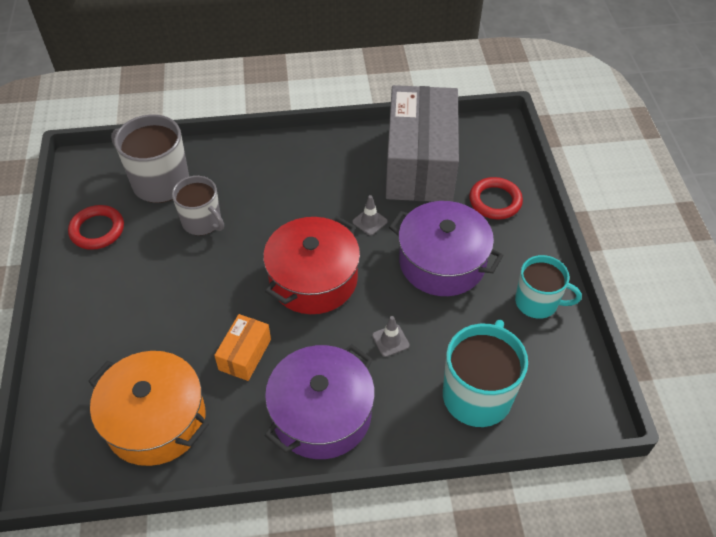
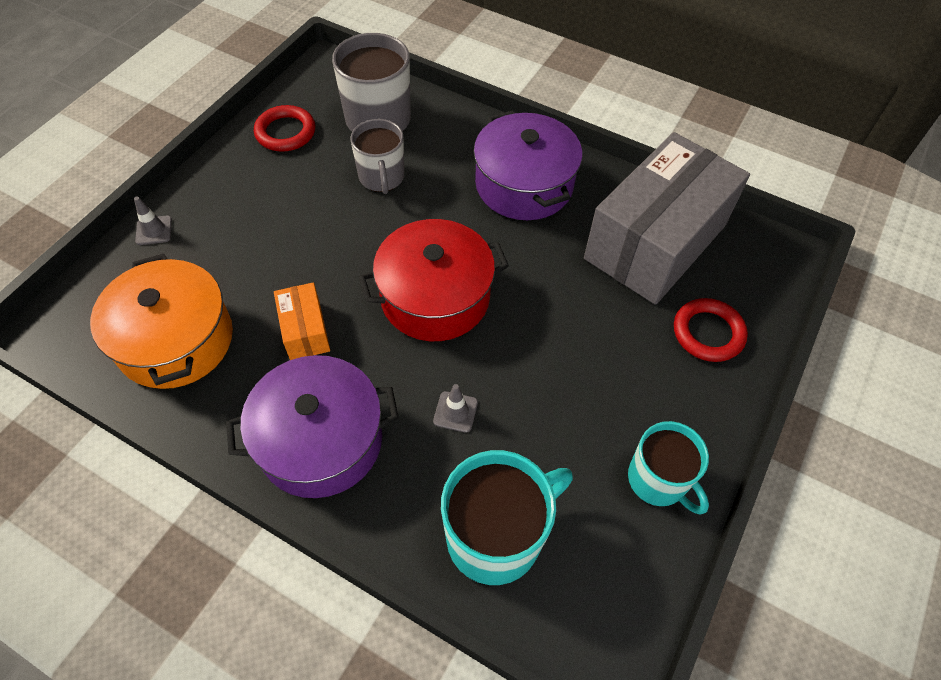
camera: 35 degrees right, 5 degrees up
(245, 354) = (305, 330): orange box -> orange box turned 75 degrees counterclockwise
(370, 221) = (545, 272): grey traffic cone -> grey traffic cone (154, 230)
(442, 262) = (585, 363): purple pot -> purple pot (524, 185)

